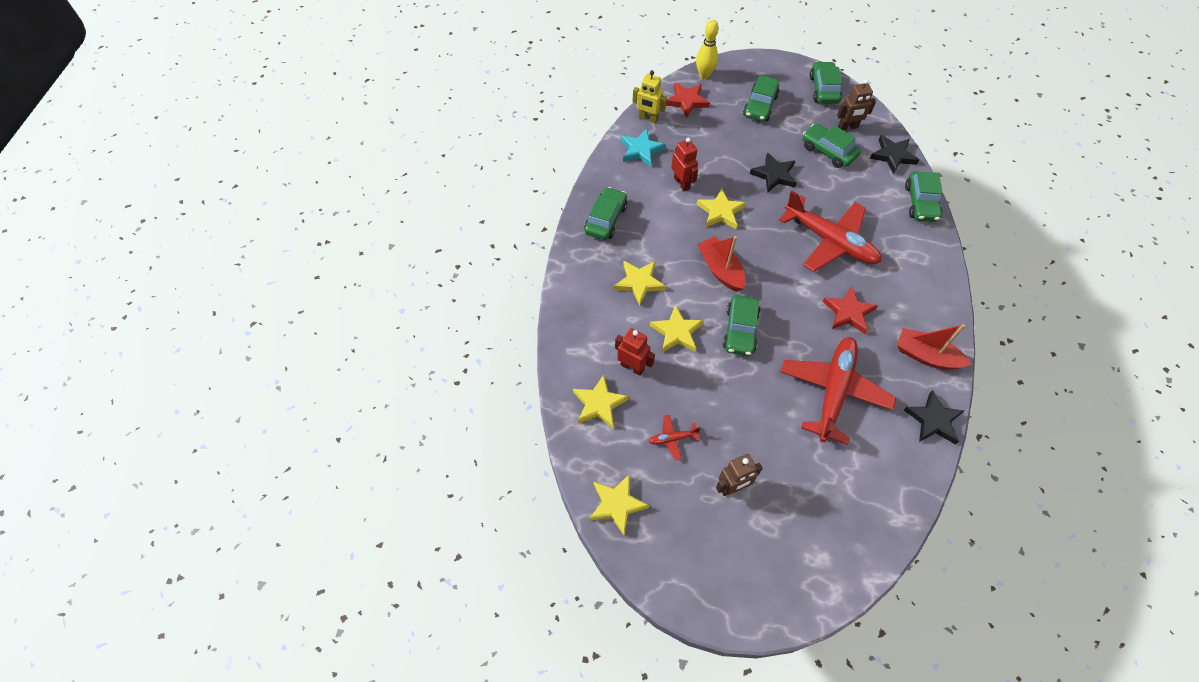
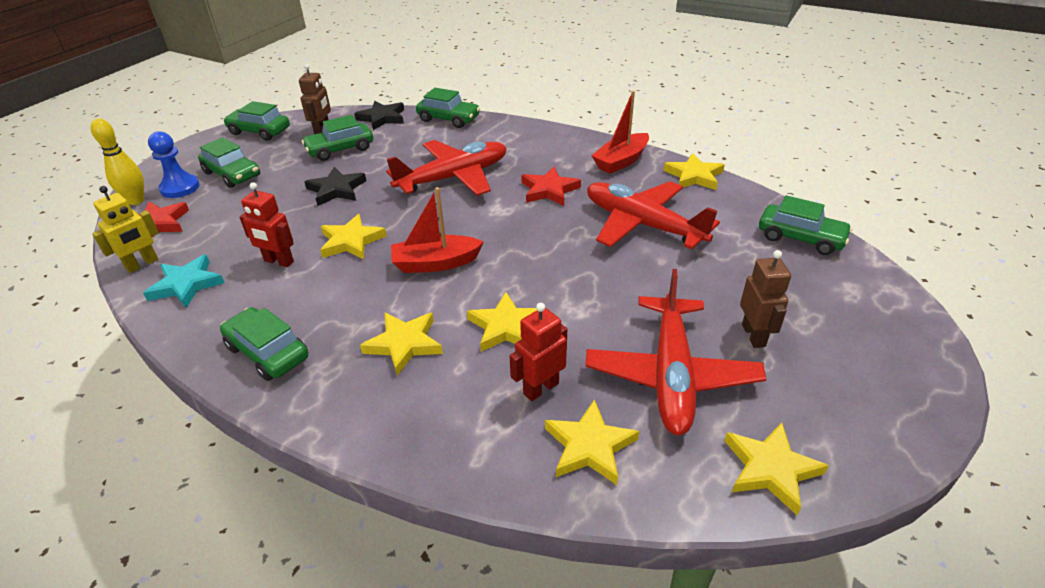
camera: 70 degrees left, 20 degrees down
(672, 438) = (671, 375): red plane -> red plane, size x2.41
(682, 183) = (278, 261): red robot -> red robot turned 150 degrees counterclockwise
(729, 88) = (180, 188): none -> blue pawn
(740, 330) = (532, 270): green car -> green car (800, 238)
(933, 420) = (694, 176): black star -> yellow star

